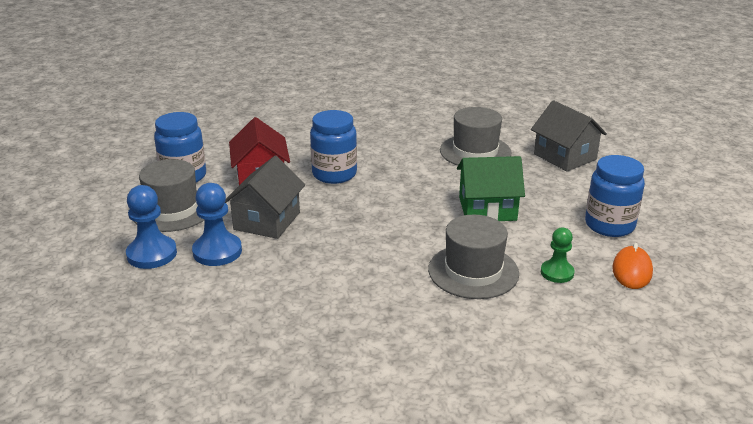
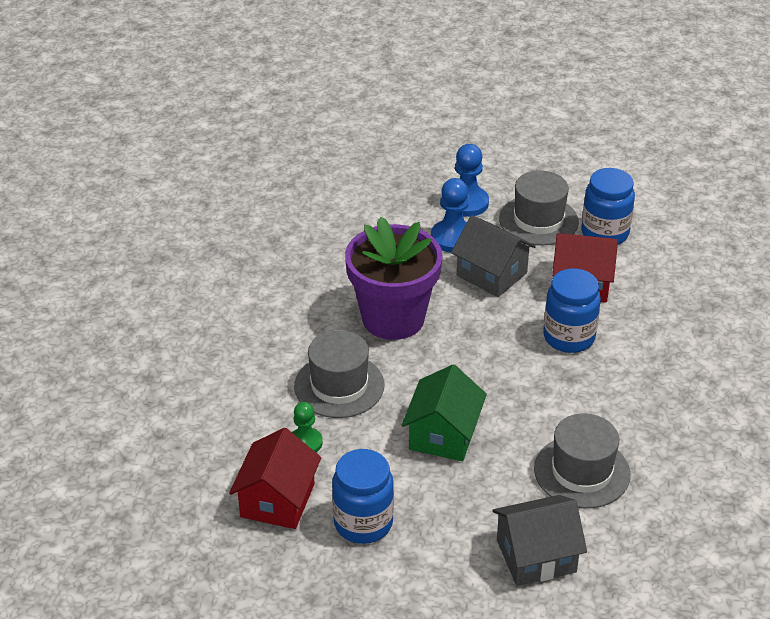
camera: 110 degrees right, 10 degrees up
(360, 261) = (393, 318): none -> purple flower pot
(632, 271) = (277, 500): orange mouse -> red house

